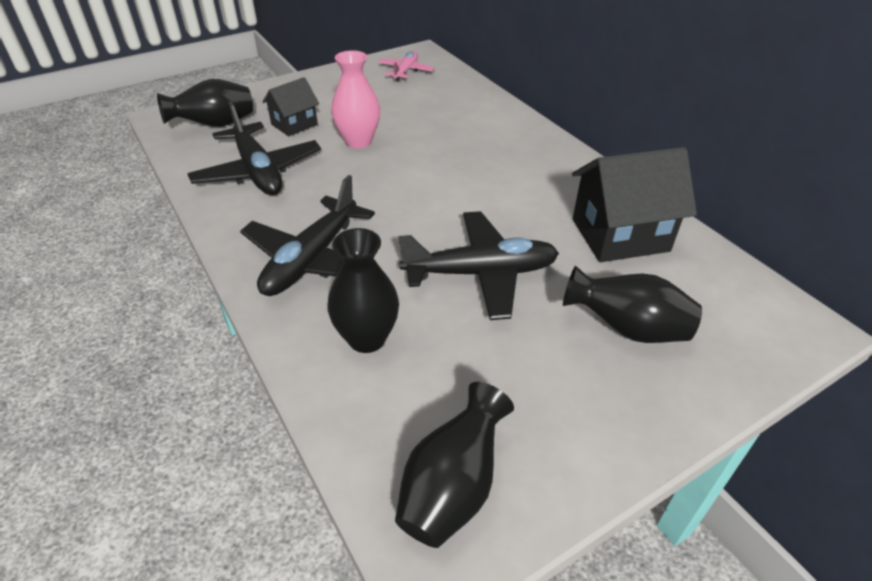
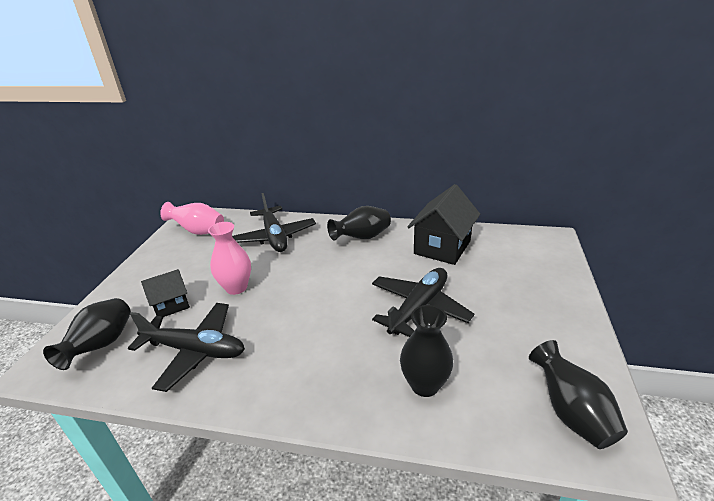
camera: 45 degrees left, 10 degrees down
(294, 124) = (171, 305): black house -> black house turned 60 degrees clockwise
(312, 260) = (324, 372): black plane -> black plane (275, 237)
(405, 71) = (198, 231): pink plane -> pink vase
(627, 328) = (508, 284): black vase -> black vase (362, 238)

